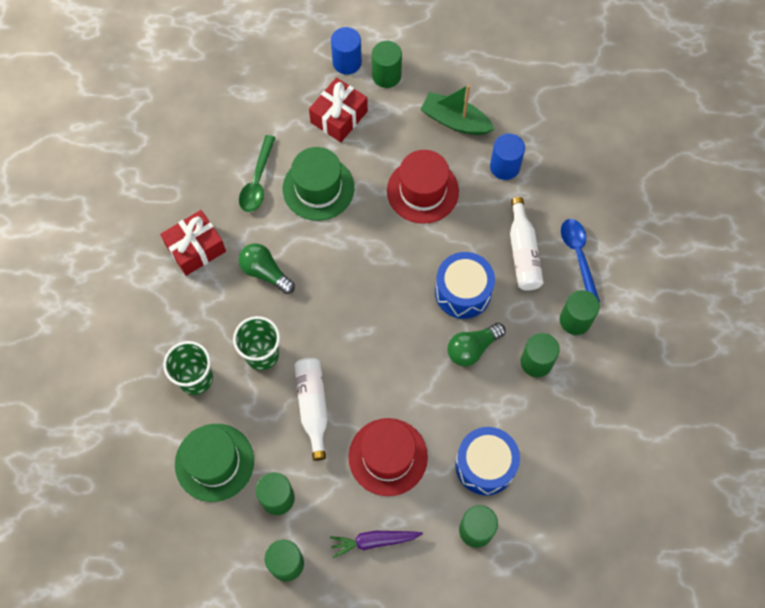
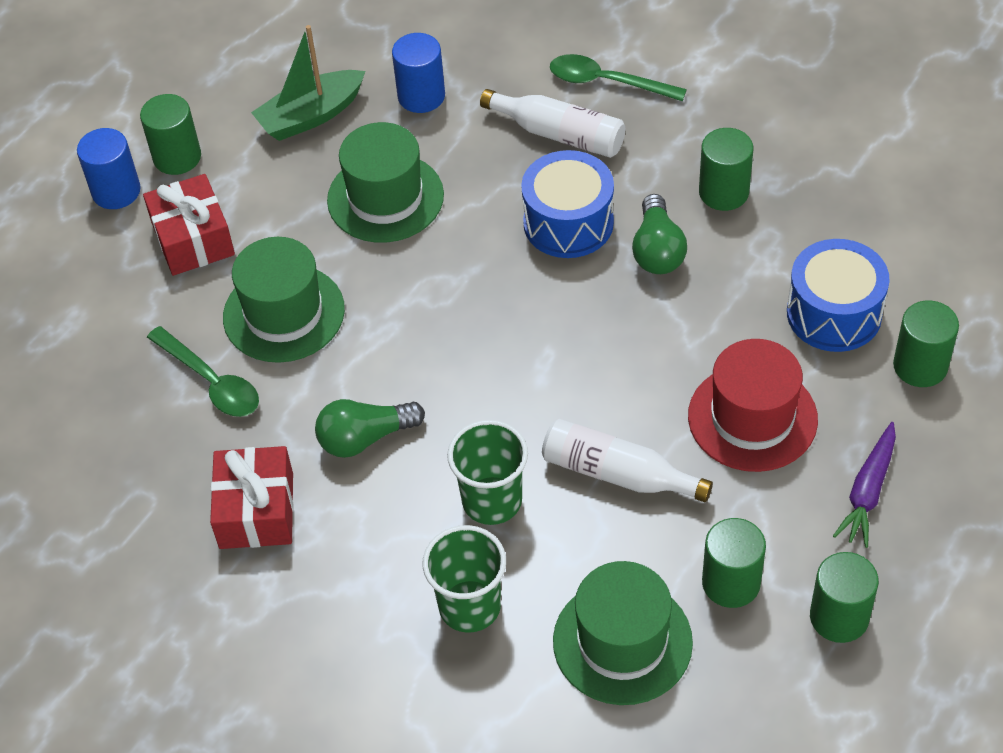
camera: 55 degrees left, 15 degrees down
(422, 191) = (385, 198): red hat -> green hat
(575, 320) = (693, 126): green cylinder -> none
(578, 256) = (606, 82): blue spoon -> green spoon

